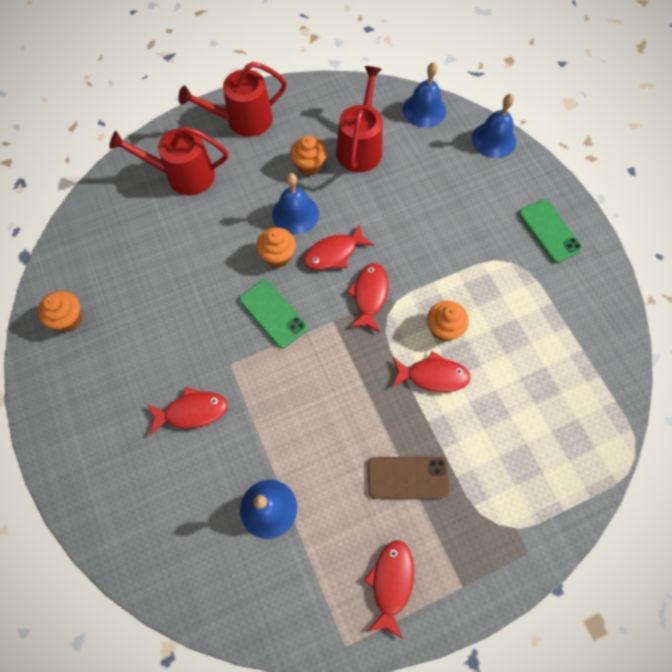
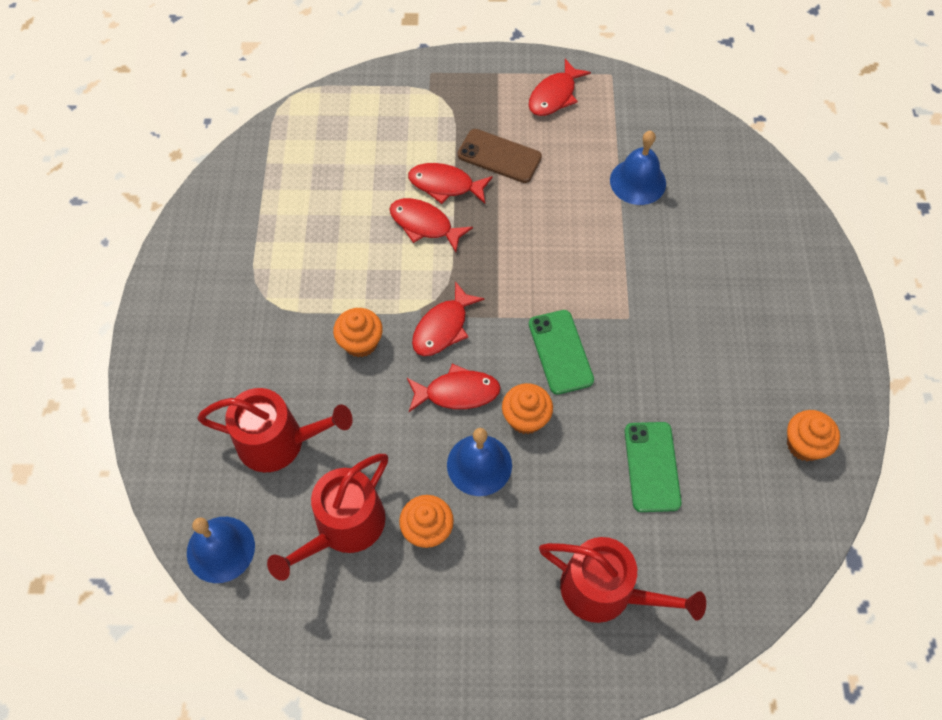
camera: 155 degrees left, 5 degrees down
(192, 411) = (684, 288): red fish -> red fish (445, 185)
(243, 120) = (485, 653): red watering can -> red watering can (279, 441)
(443, 328) = (385, 262): orange cupcake -> orange cupcake (360, 342)
(493, 140) = (165, 459): blue bell -> none
(549, 231) = (196, 314): green phone -> green phone (652, 466)

